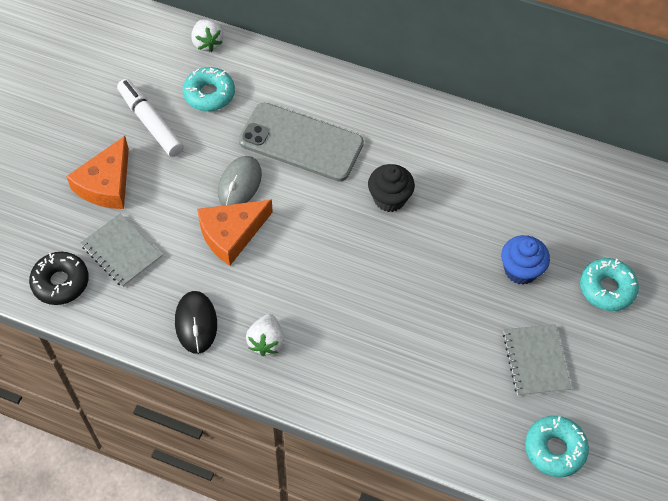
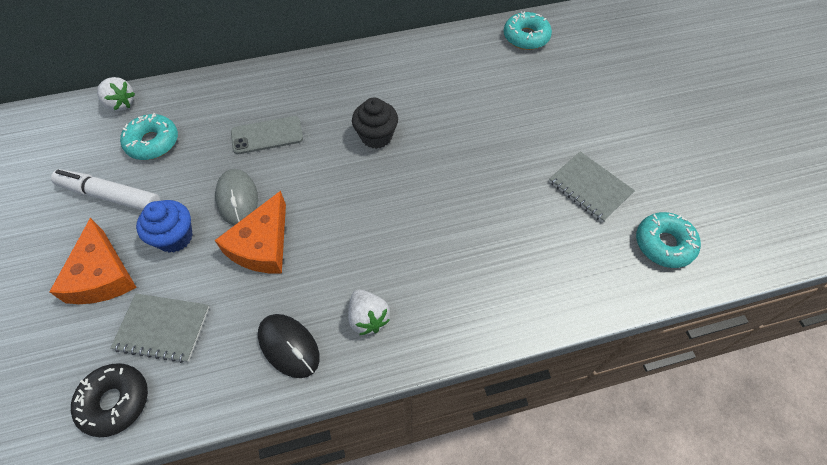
camera: 35 degrees left, 0 degrees up
(301, 142) = (267, 135): grey phone -> grey phone, size x0.59
(520, 270) = (519, 129): blue cupcake -> blue cupcake (175, 237)
(607, 288) = (588, 106): turquoise donut -> turquoise donut (526, 37)

